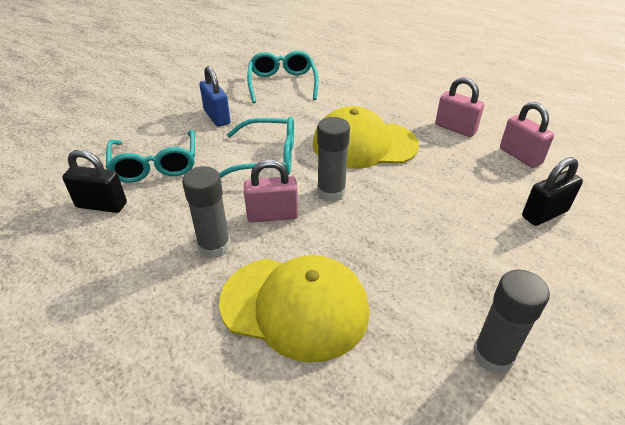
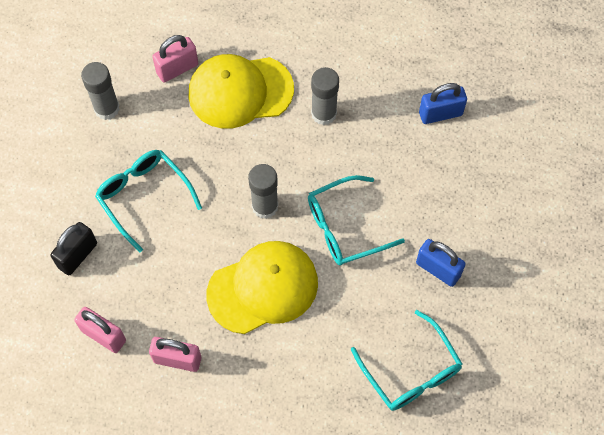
camera: 155 degrees right, 25 degrees up
(101, 205) = (440, 114): black padlock -> blue padlock
(155, 165) = (438, 174): turquoise glasses -> turquoise glasses (144, 196)
(272, 215) = (299, 160): pink padlock -> pink padlock (177, 68)

